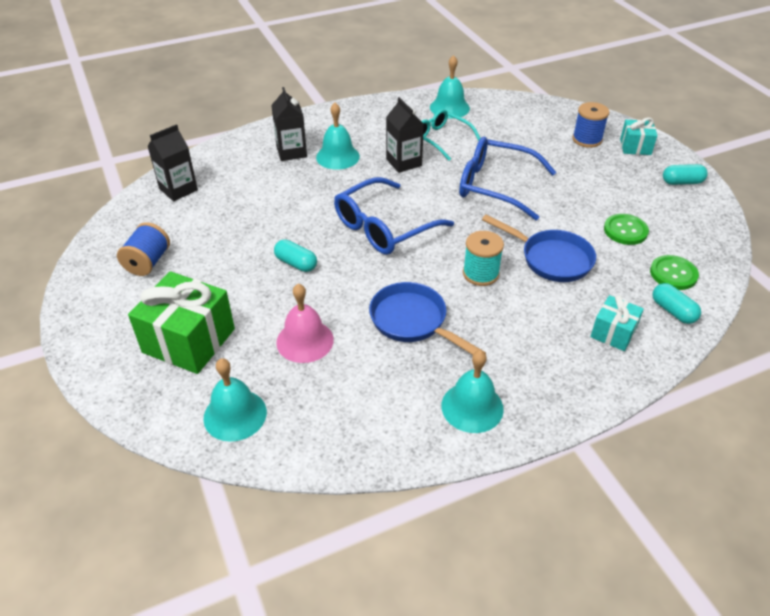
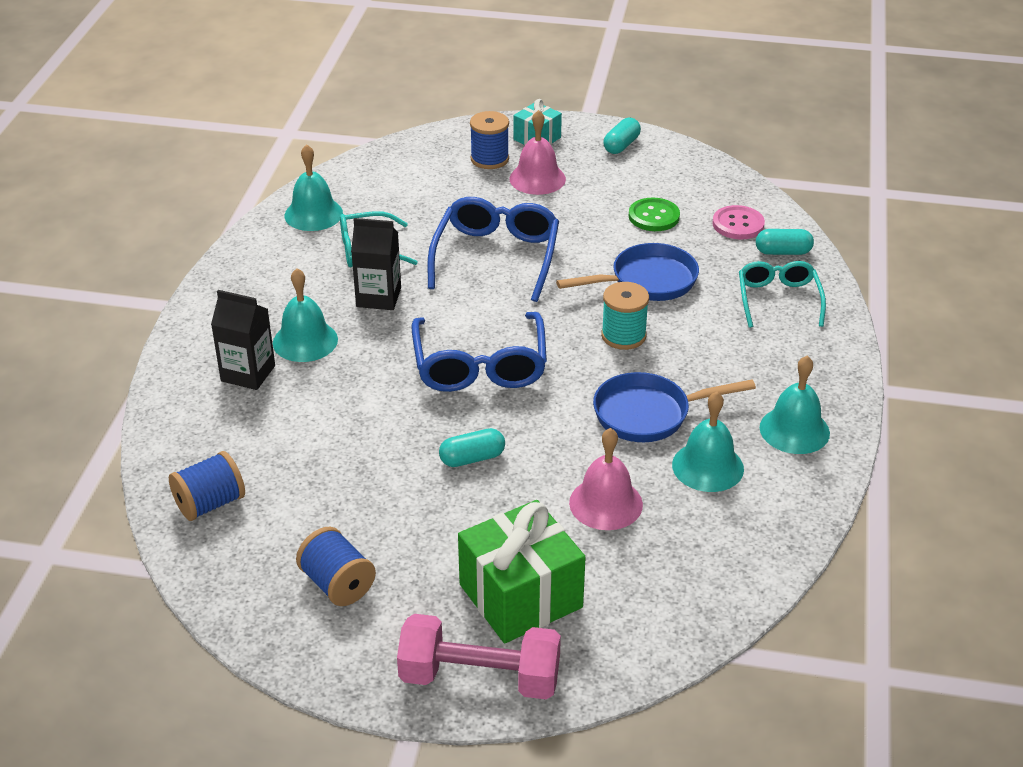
camera: 55 degrees left, 5 degrees down
(106, 355) = (480, 677): none -> pink dumbbell
(178, 189) = (210, 503): black carton -> blue spool
(235, 415) = (669, 599): turquoise bell -> turquoise bell (707, 466)
(495, 186) = (496, 256): blue glasses -> blue glasses turned 135 degrees clockwise
(594, 165) = (537, 179): none -> pink bell
(613, 333) = (778, 299): turquoise gift -> turquoise glasses
(673, 274) = (738, 224): green button -> pink button

